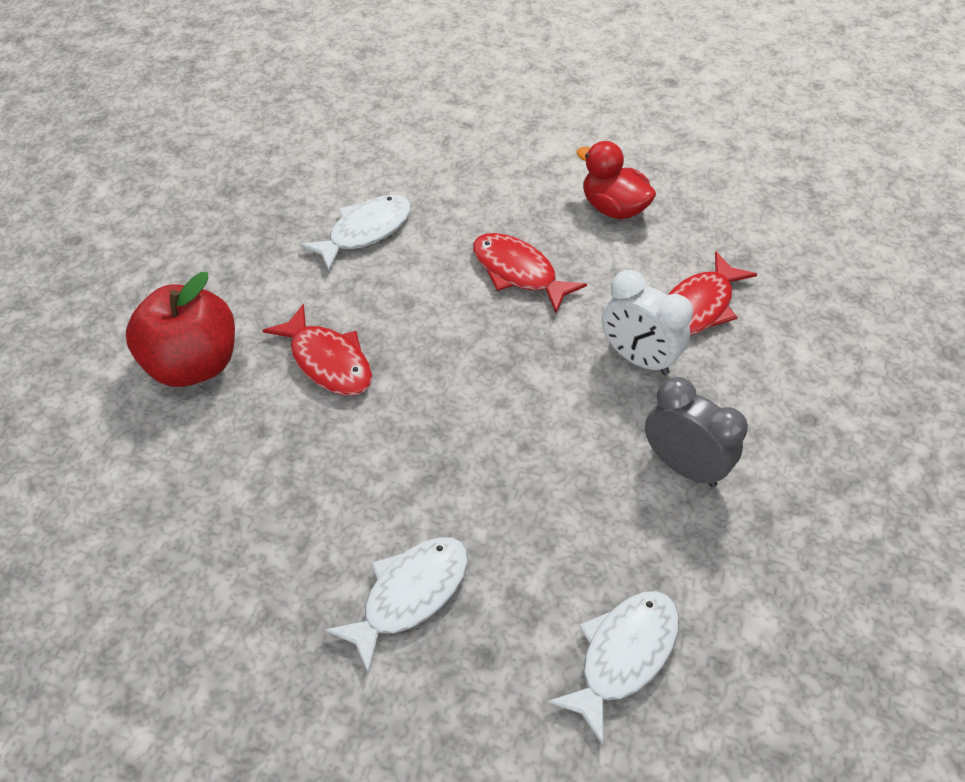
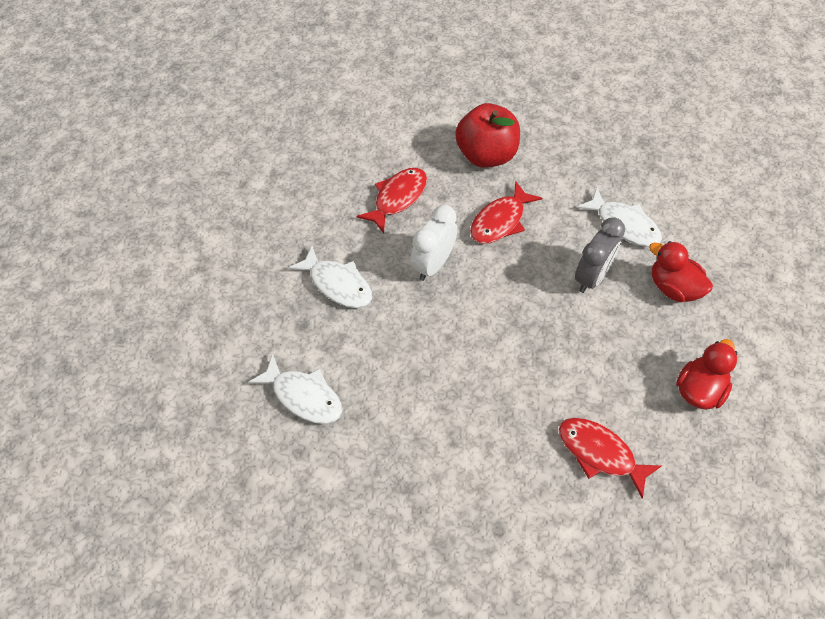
camera: 85 degrees right, 5 degrees up
(471, 204) = (673, 288): none -> red duck
(518, 272) = (607, 324): red fish -> red fish (397, 198)
(638, 358) = (537, 407): white clock -> white clock (433, 265)
(683, 466) = (443, 436): grey clock -> grey clock (592, 277)

